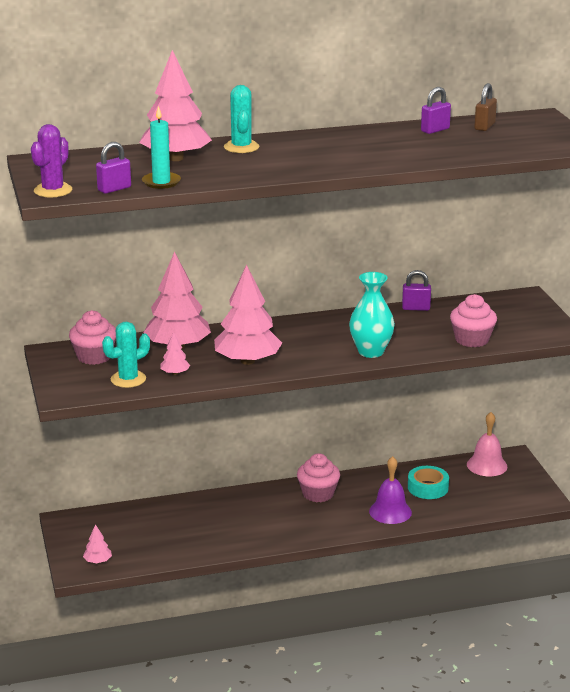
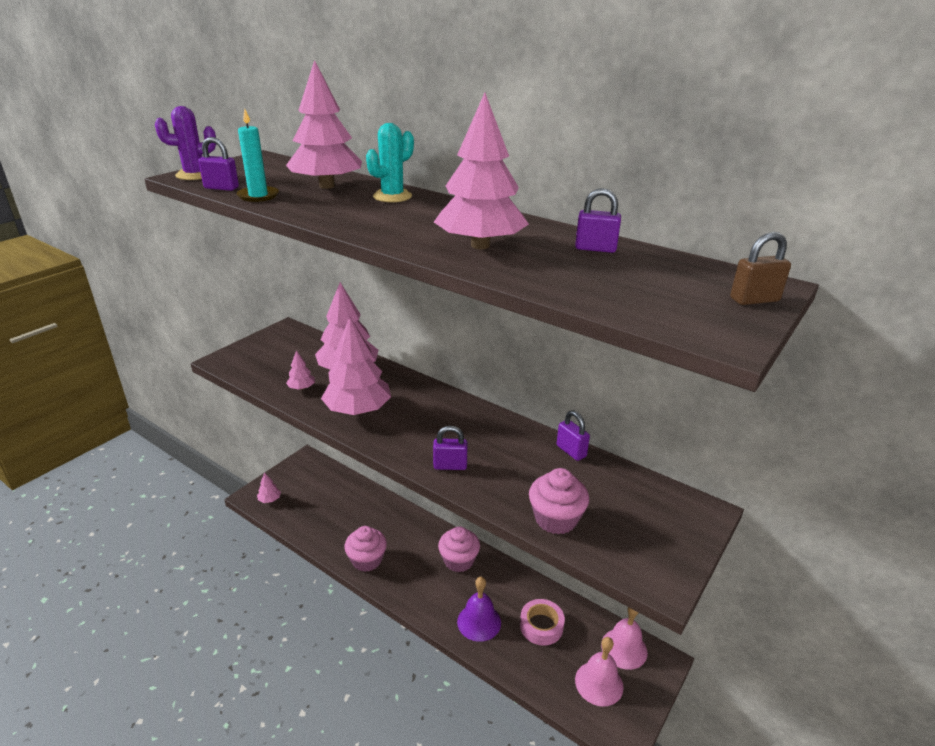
camera: 50 degrees right, 5 degrees up
(94, 356) = (295, 346): pink cupcake -> pink cupcake (367, 560)
(128, 379) = (271, 374): turquoise cactus -> none
(371, 352) = (450, 466): turquoise vase -> purple padlock
(382, 152) = (480, 245): none -> pink tree
(428, 487) = (541, 626): turquoise tape -> pink tape
(484, 126) = (661, 267): brown padlock -> brown padlock (754, 300)
(500, 488) = (599, 683): none -> pink bell

